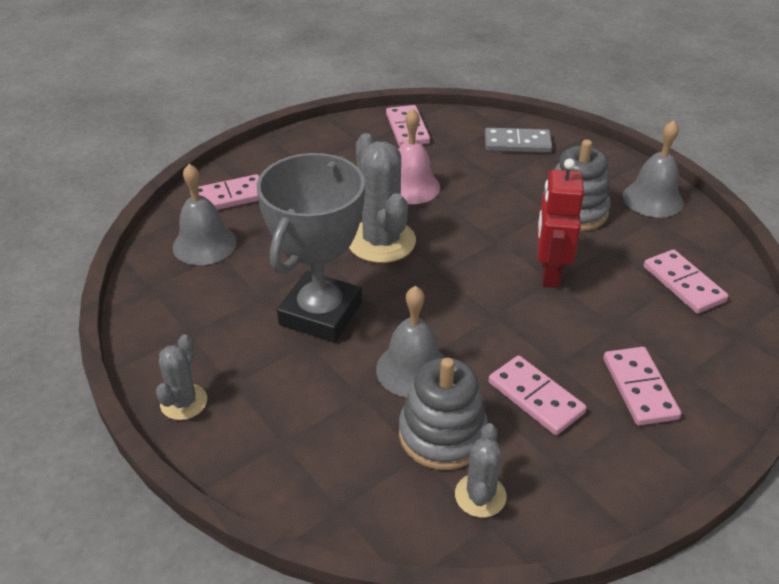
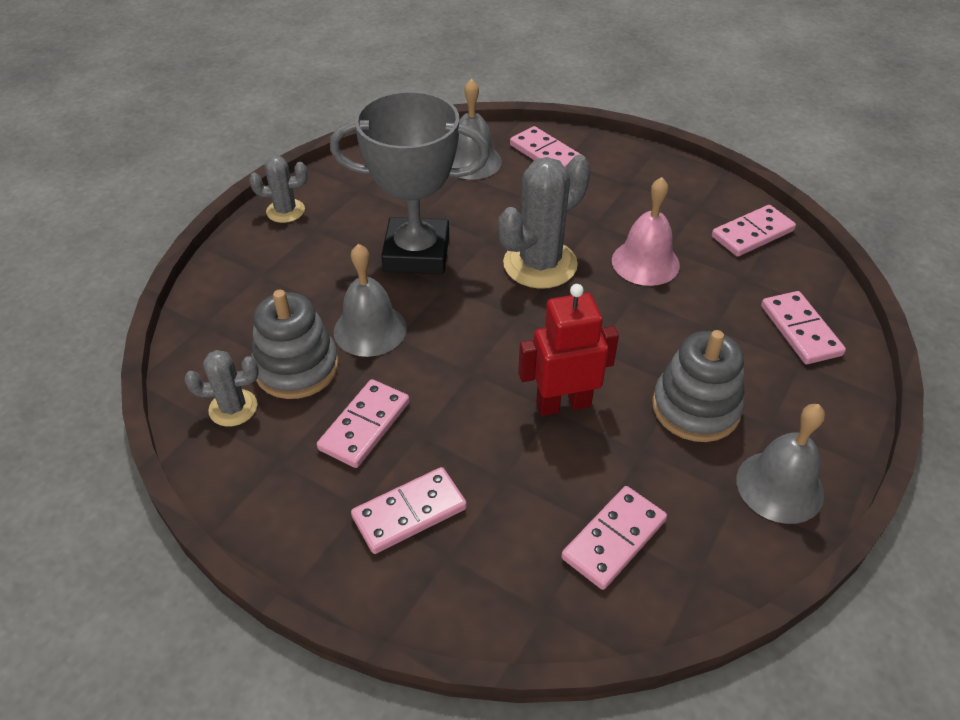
camera: 70 degrees right, 5 degrees up
(517, 143) = (800, 330): grey domino -> pink domino

